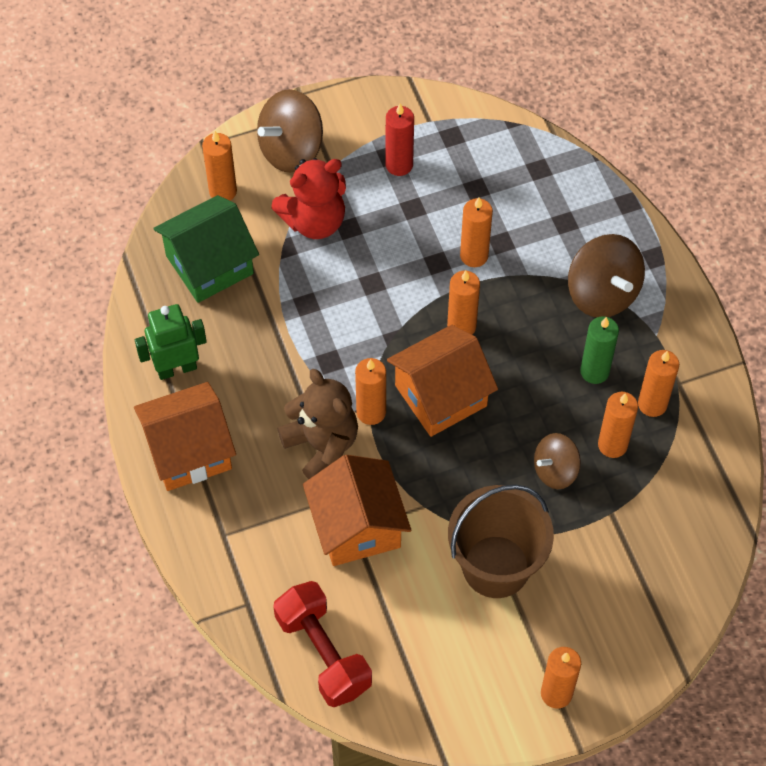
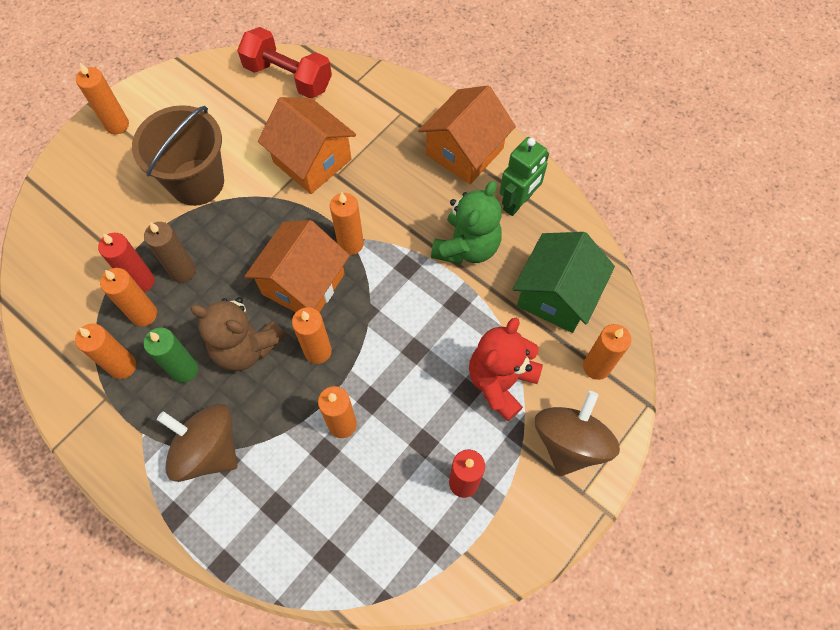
camera: 150 degrees right, 5 degrees up
(259, 351) = (467, 246): none -> green teddy bear
(322, 446) = (372, 201): brown teddy bear -> brown teddy bear (245, 347)
(555, 470) = (182, 271): brown spinning top -> brown candle
(602, 481) = (141, 281): none -> red candle

